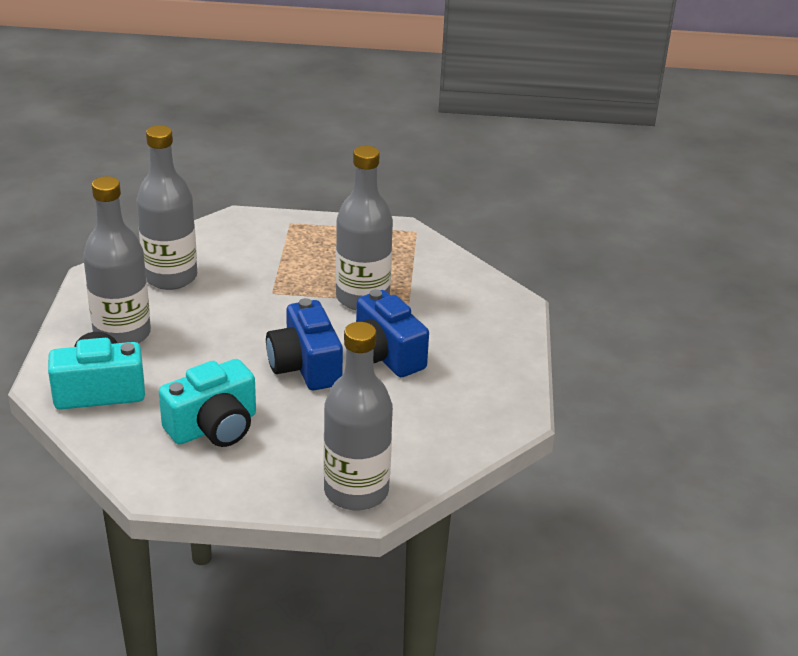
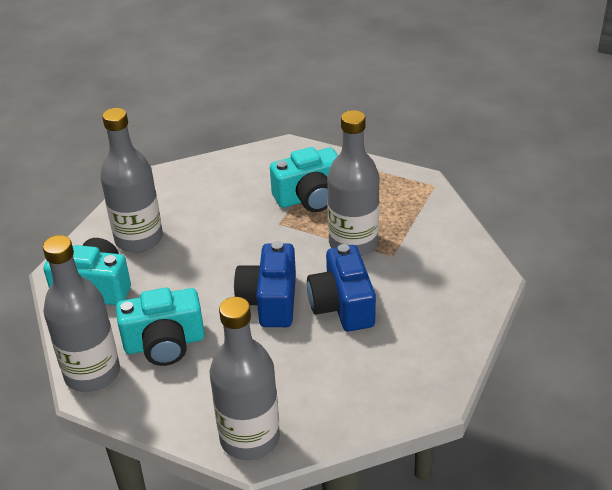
camera: 25 degrees right, 5 degrees up
(170, 277) = (204, 193): grey bottle -> grey bottle (92, 373)
(292, 263) = (309, 197): none -> turquoise camera

